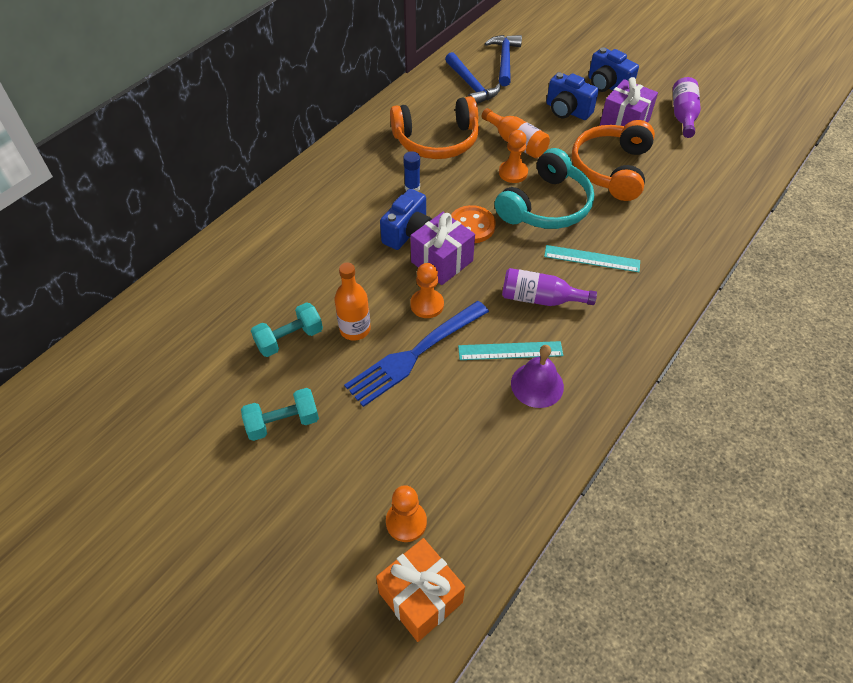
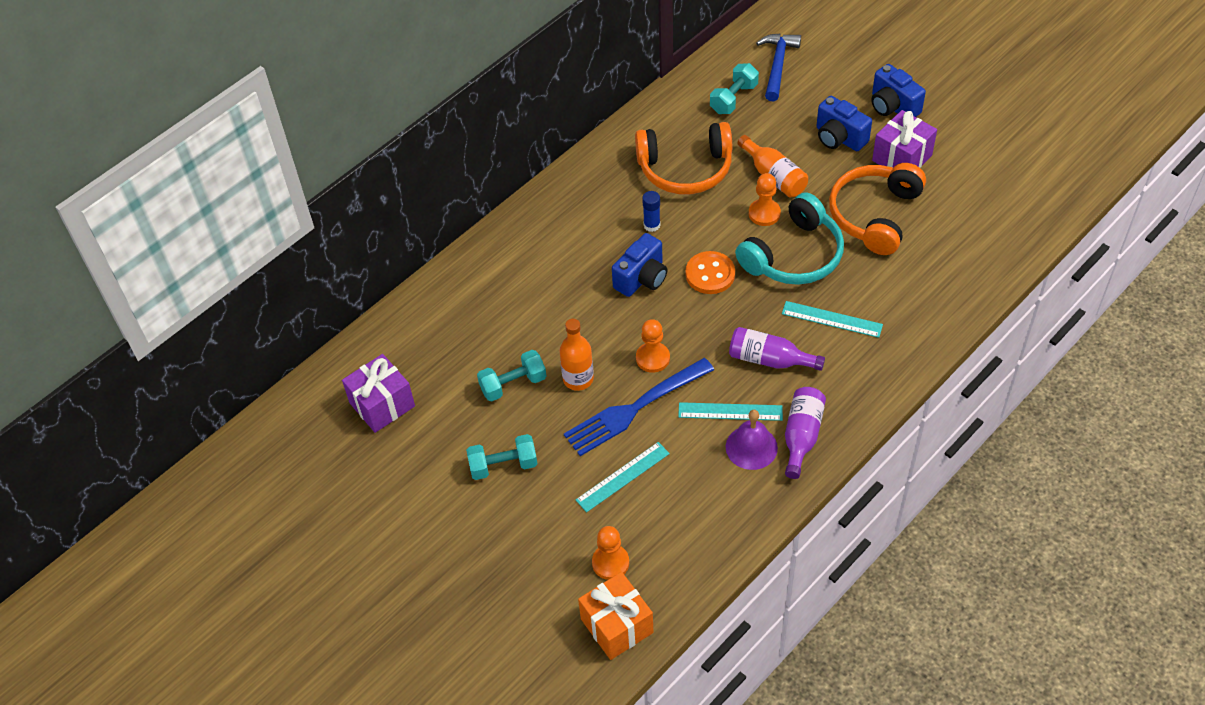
camera: 10 degrees right, 0 degrees up
(410, 425) = (623, 477): none -> turquoise ruler
(442, 261) = (673, 312): purple gift -> purple gift (382, 404)
(471, 85) = (733, 98): blue hammer -> turquoise dumbbell
(683, 115) = (973, 151): purple bottle -> purple bottle (801, 436)

